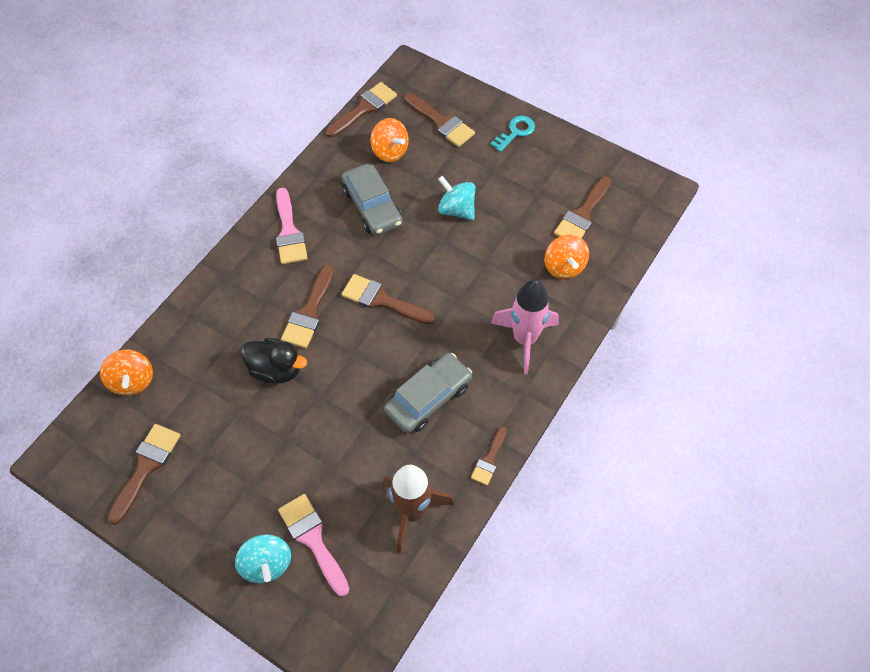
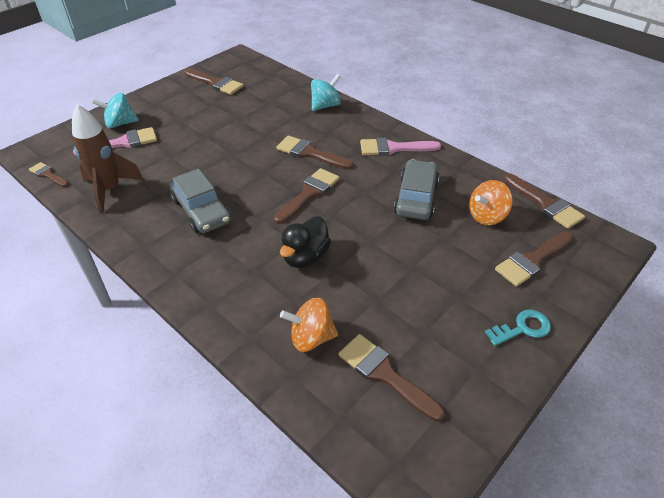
camera: 100 degrees right, 15 degrees down
(132, 381) = (280, 79): orange spinning top -> none
(276, 370) = (264, 135): black duck -> black duck (305, 257)
(372, 206) = (416, 197): grey car -> grey car turned 120 degrees clockwise
(456, 209) = (405, 256): turquoise spinning top -> turquoise spinning top (325, 106)
(489, 459) = (124, 240): brown brush -> brown brush (48, 174)
(515, 132) = (522, 328): turquoise key -> turquoise key turned 75 degrees counterclockwise
(524, 339) = (232, 285): pink rocket -> none

